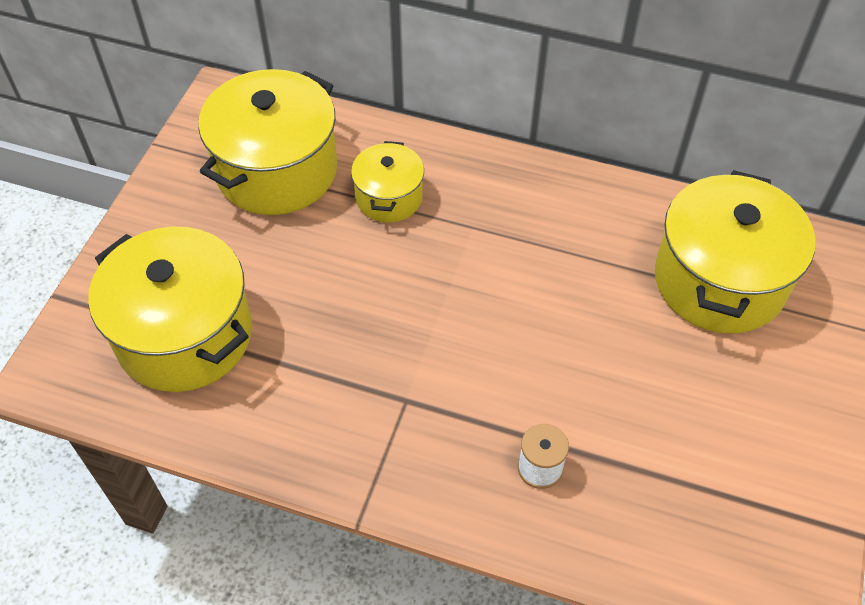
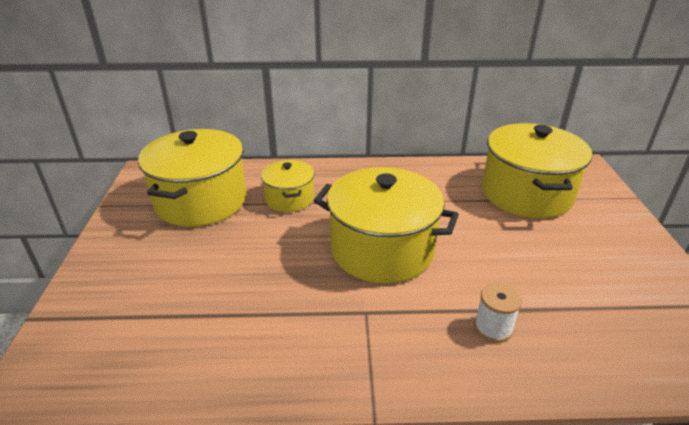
camera: 20 degrees left, 20 degrees down
(184, 335) = (159, 316): yellow pot -> yellow pot (382, 249)

